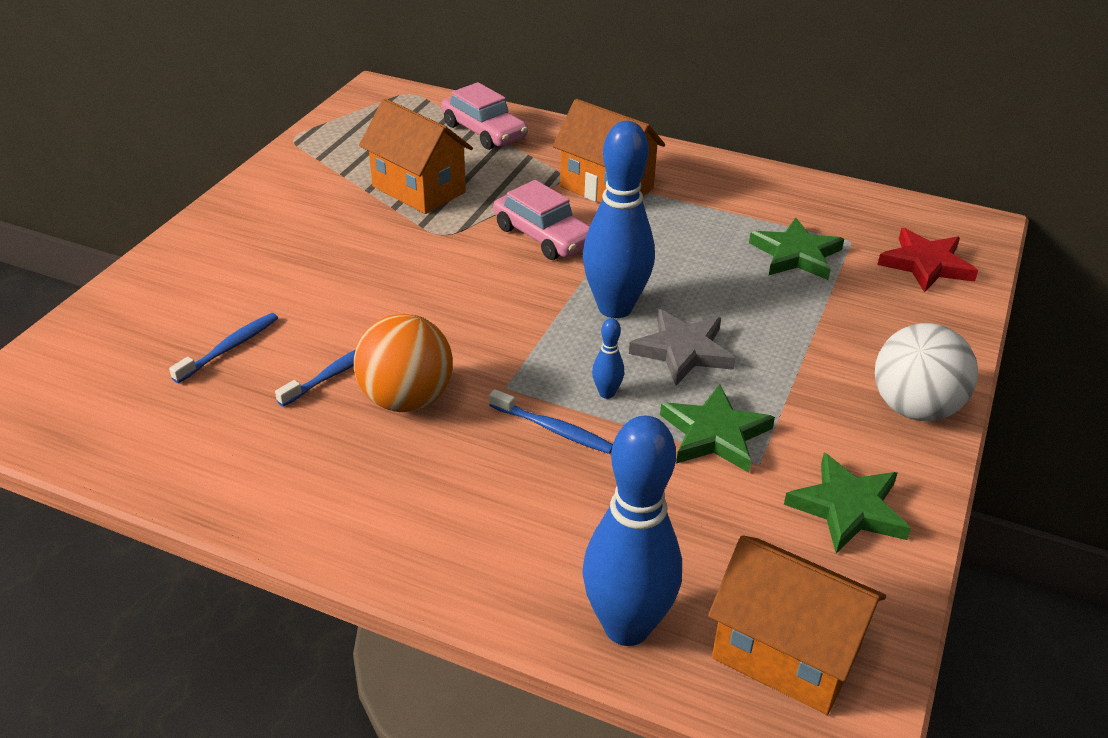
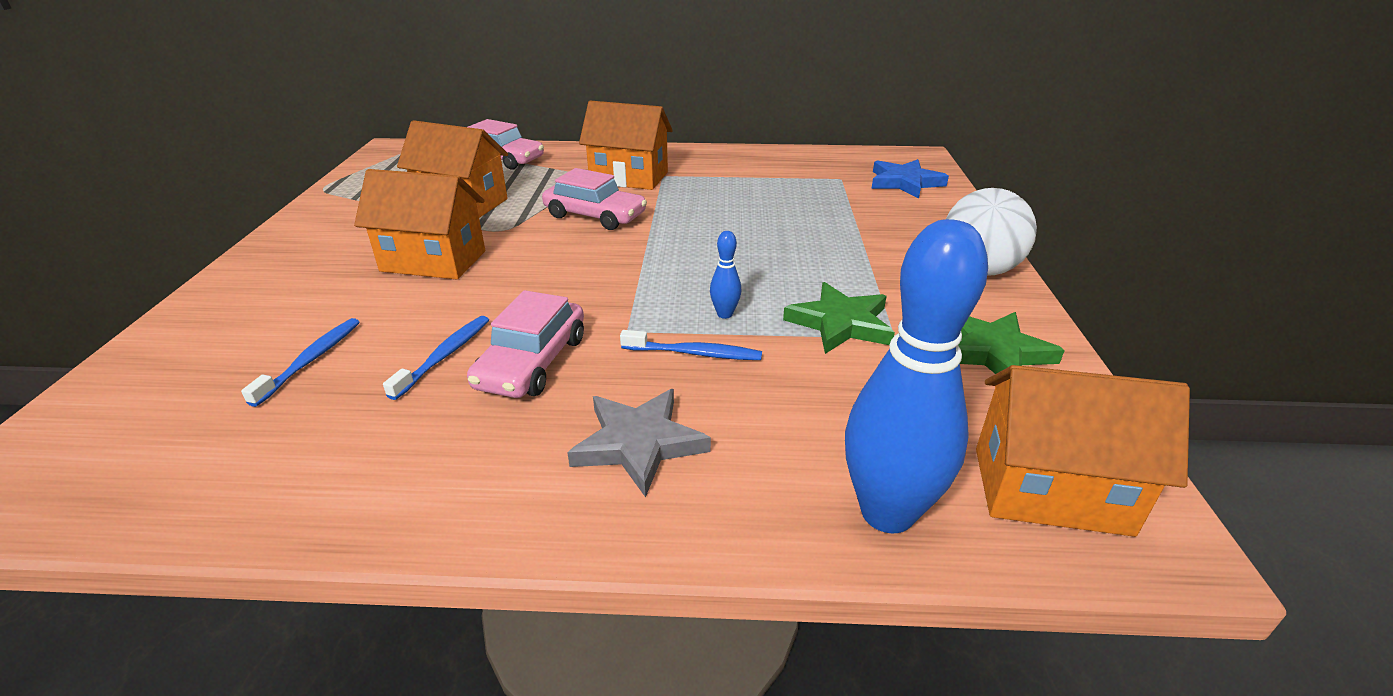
camera: 20 degrees left, 5 degrees down
(365, 260) = (433, 261): none -> orange house
(406, 399) = (532, 362): orange ball -> pink car
(615, 308) = (689, 252): blue bowling pin -> none
(683, 351) = (768, 270): grey star -> grey star (639, 443)
(796, 255) = (807, 193): green star -> none
(926, 264) = (905, 182): red star -> blue star

